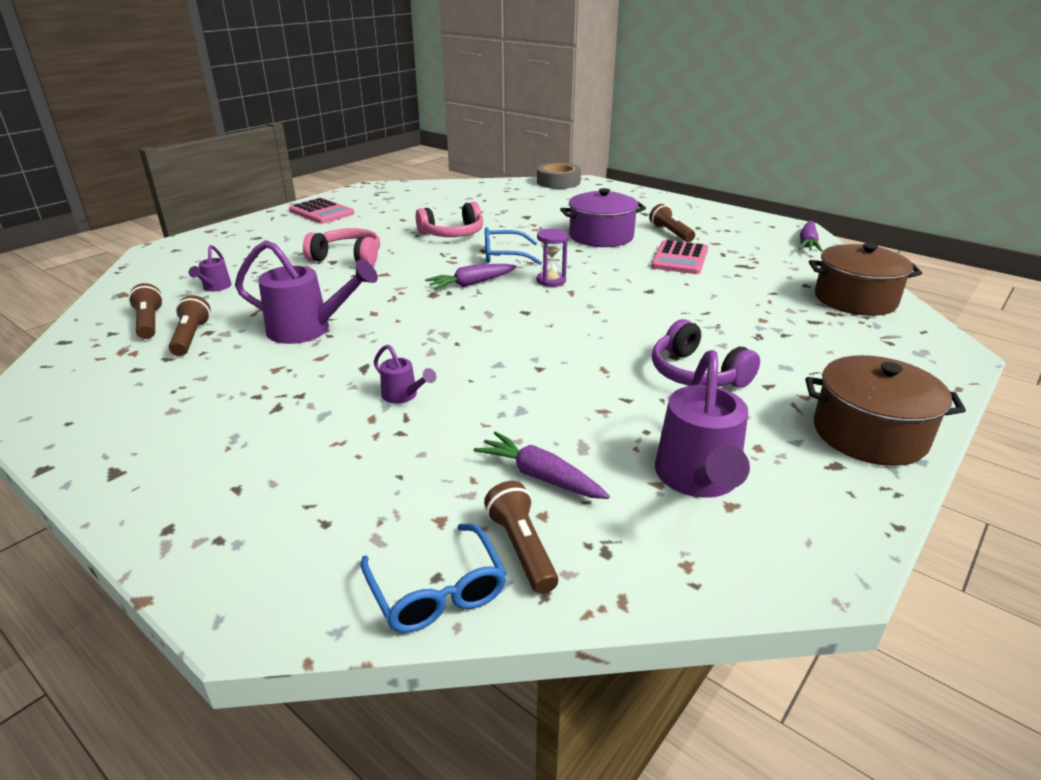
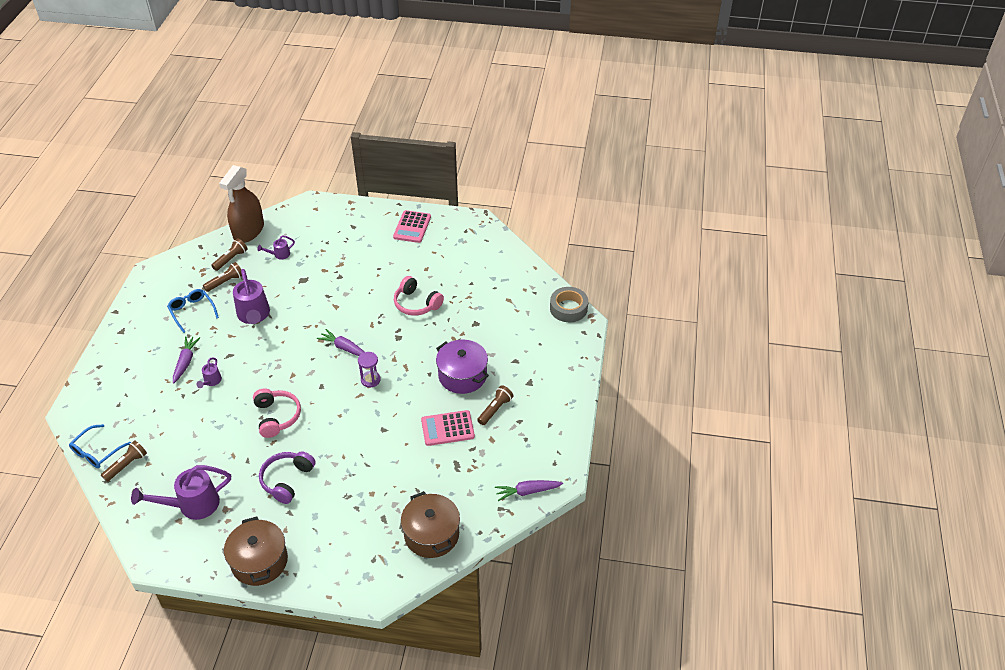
camera: 60 degrees right, 15 degrees up
(118, 298) = (248, 231): none -> brown spray bottle
(348, 257) = (348, 279): pink headphones -> pink headphones (277, 417)
(504, 255) = (396, 343): blue glasses -> blue glasses (192, 312)
(541, 477) = (172, 453): purple carrot -> purple carrot (185, 362)

